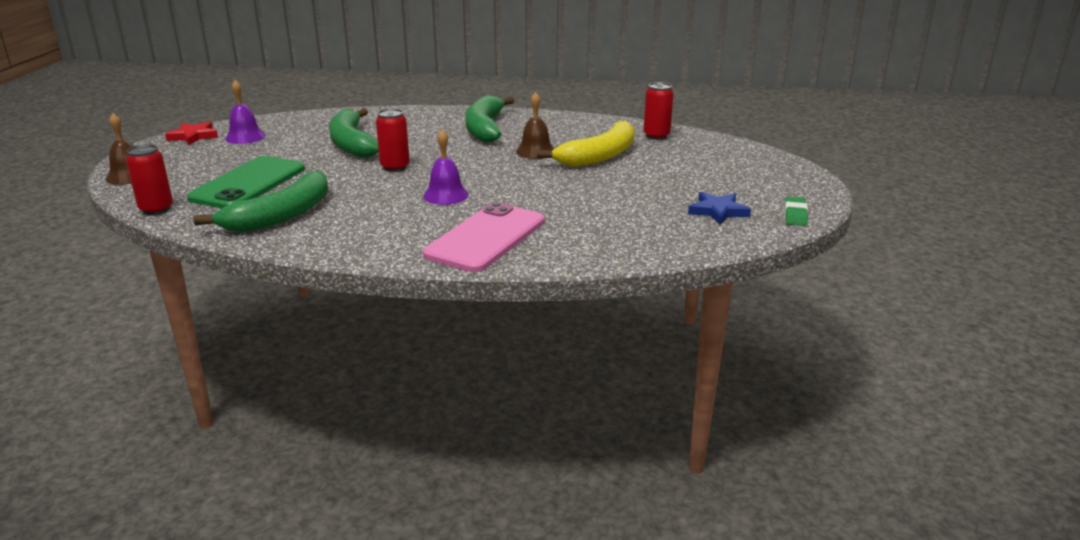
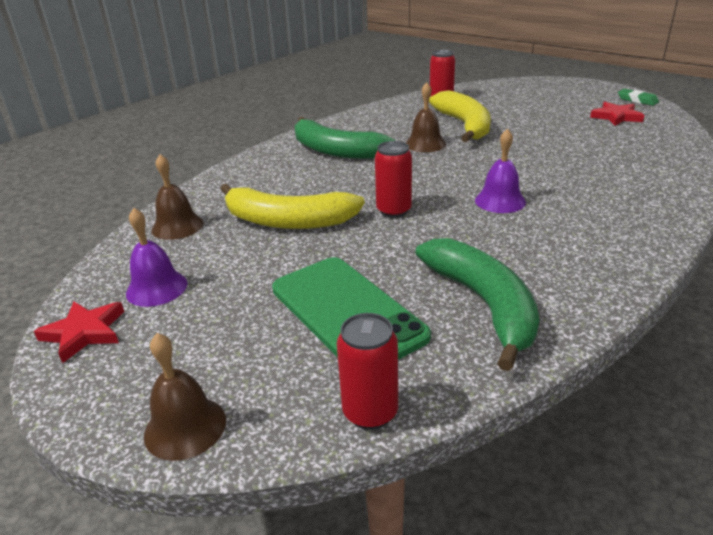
camera: 55 degrees left, 5 degrees up
(320, 121) = (177, 226): none -> brown bell
(351, 143) = (288, 221): green banana -> yellow banana
(486, 238) = (622, 204): pink phone -> none
(718, 211) = (616, 117): blue star -> red star

